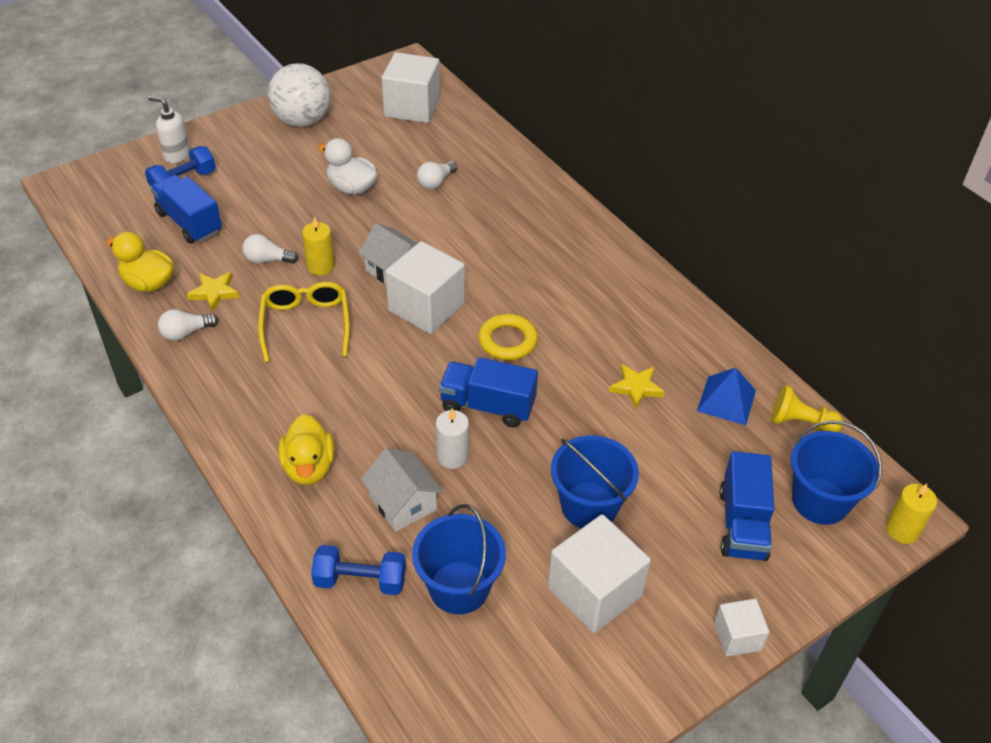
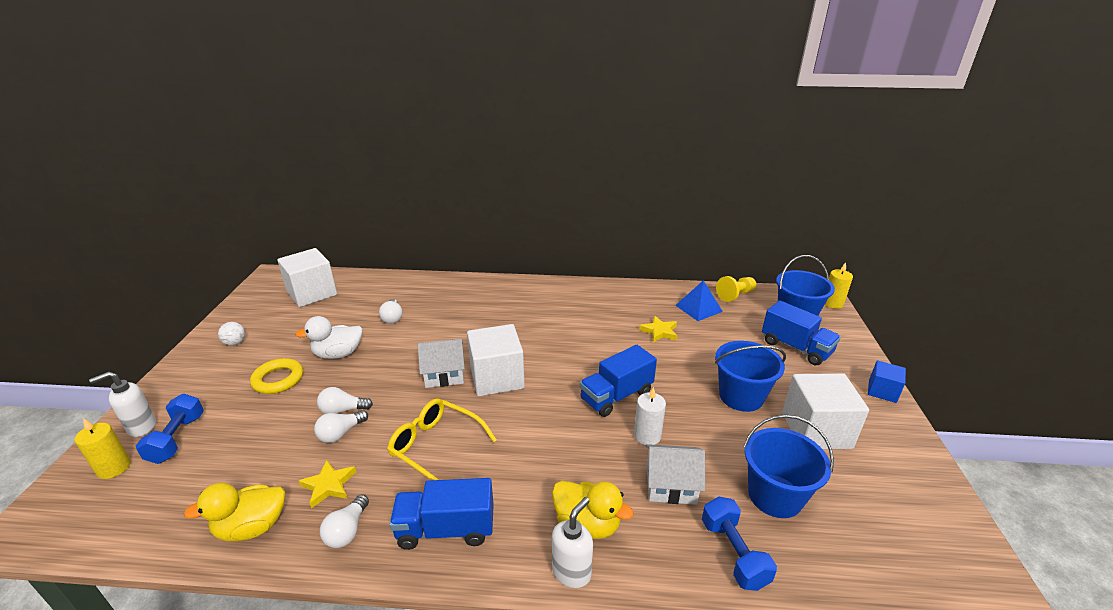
camera: 50 degrees left, 15 degrees down
(189, 222) = (228, 459): blue truck -> blue truck (446, 529)
(255, 482) = (572, 571): none -> white soap dispenser
(292, 242) = (343, 410): none -> white light bulb
(302, 121) = (235, 343): white ball -> white ball, size x0.42
(320, 266) = (389, 408): yellow candle -> yellow candle (114, 468)
(360, 580) = (733, 553): blue dumbbell -> blue dumbbell turned 60 degrees counterclockwise
(507, 341) = (568, 359): yellow ring -> yellow ring (278, 379)
(737, 637) = (882, 391): white cube -> blue cube

